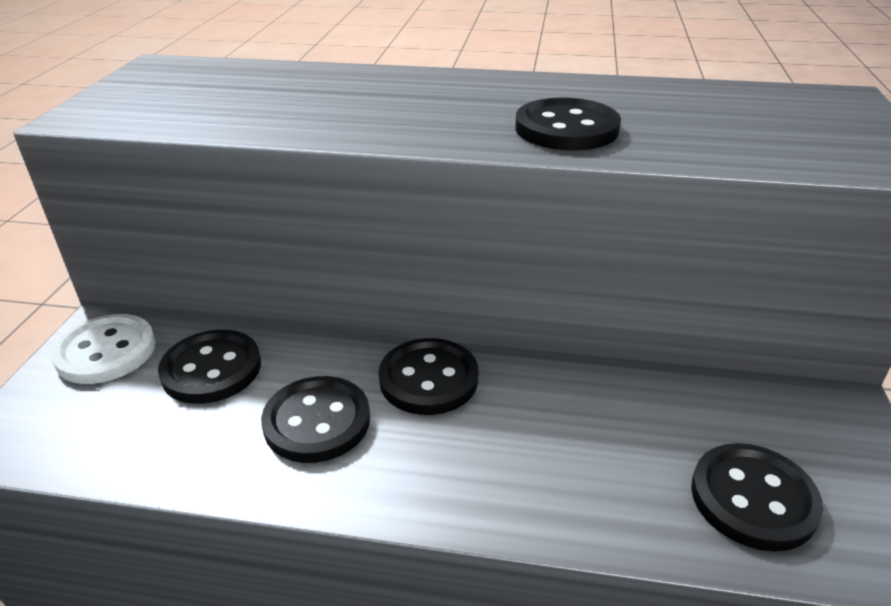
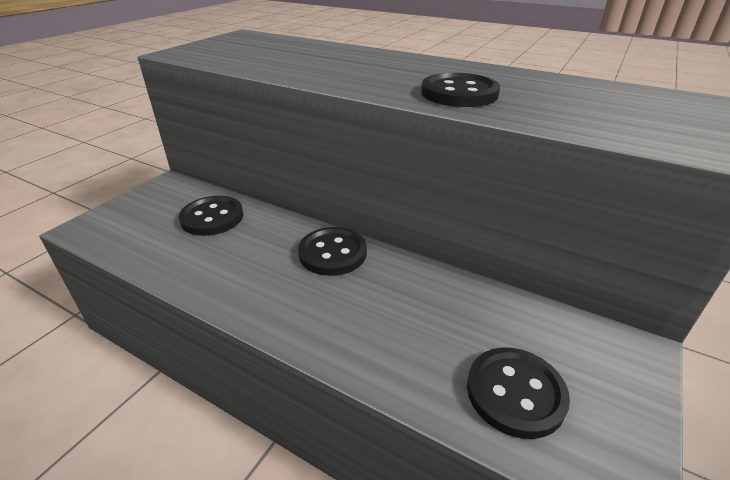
camera: 20 degrees right, 0 degrees up
(106, 351) = (165, 196): white button -> none
(317, 421) = (250, 261): black button -> none

